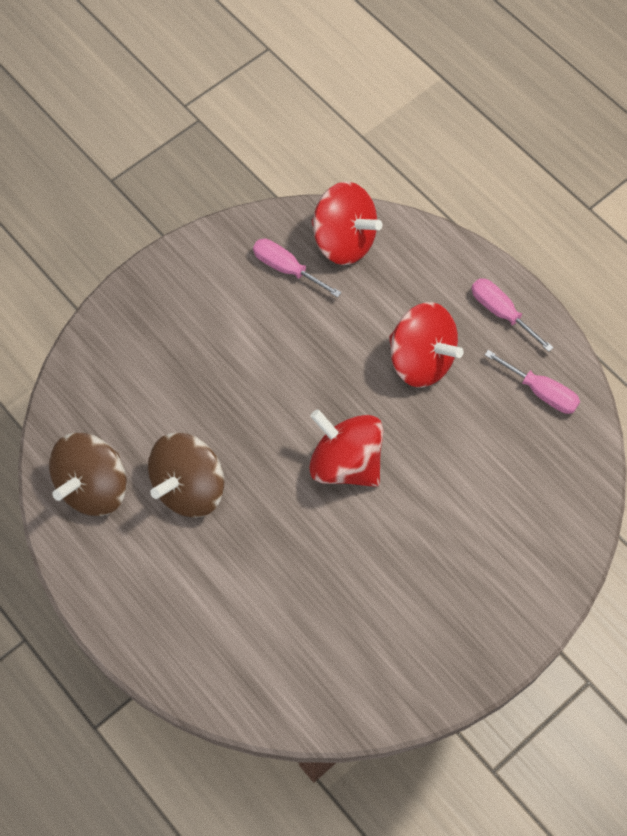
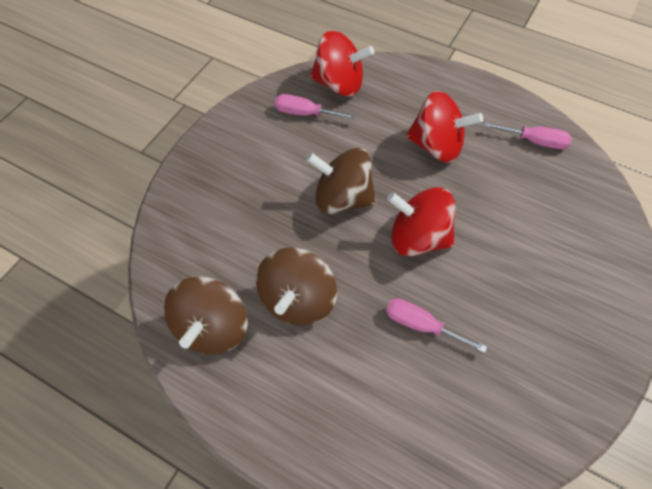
camera: 20 degrees left, 5 degrees down
(284, 390) = (342, 198): none -> brown spinning top
(501, 312) = (476, 98): pink screwdriver -> pink screwdriver (421, 325)

